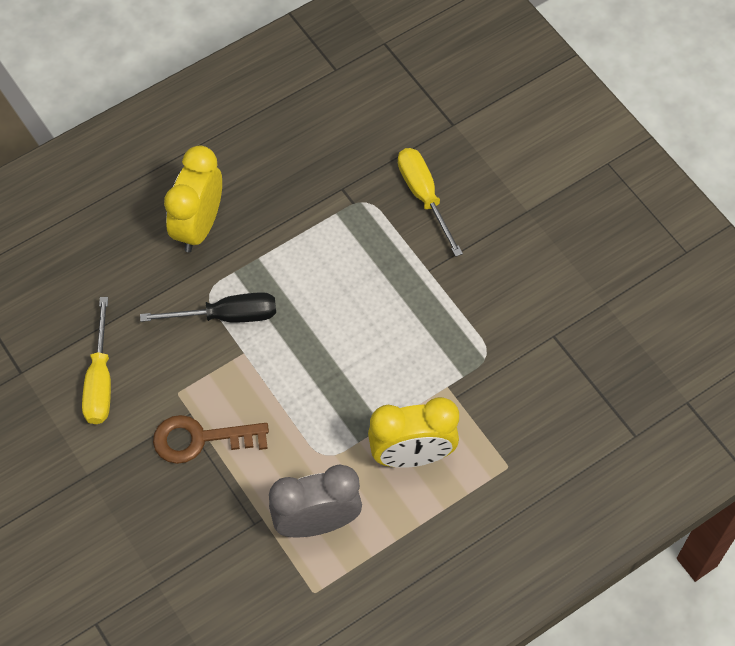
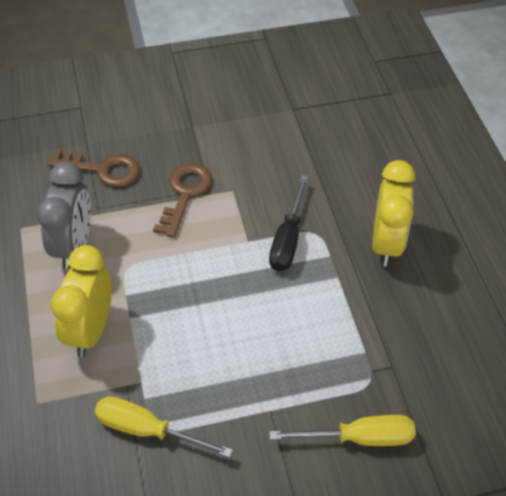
camera: 110 degrees right, 10 degrees down
(100, 380) = (265, 149): yellow screwdriver -> yellow screwdriver (147, 430)
(195, 545) = (102, 169): none -> brown key
(198, 226) = (386, 243): yellow clock -> yellow clock turned 60 degrees clockwise

